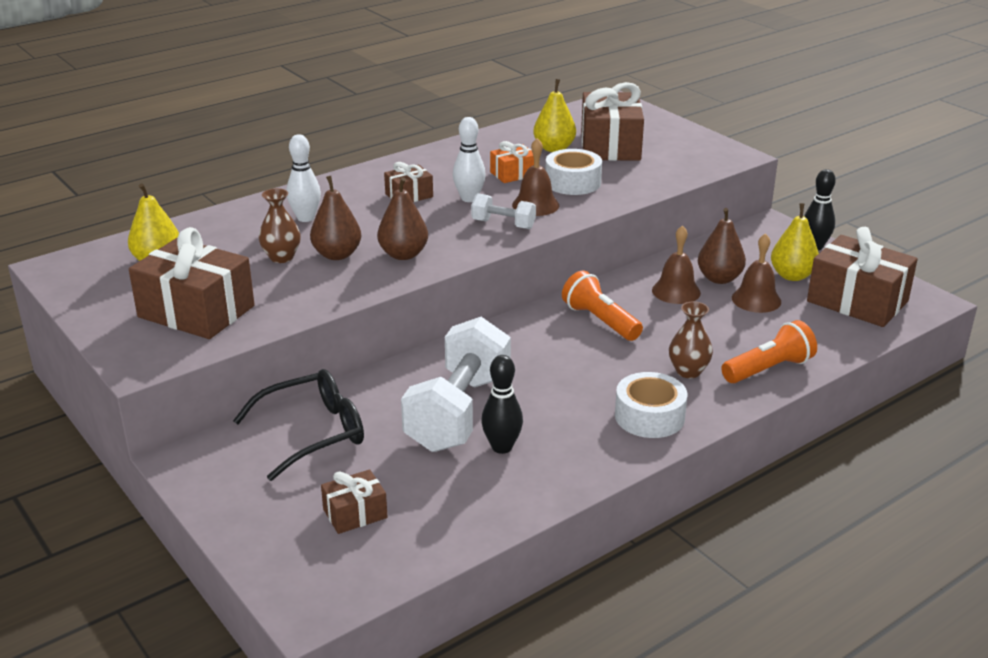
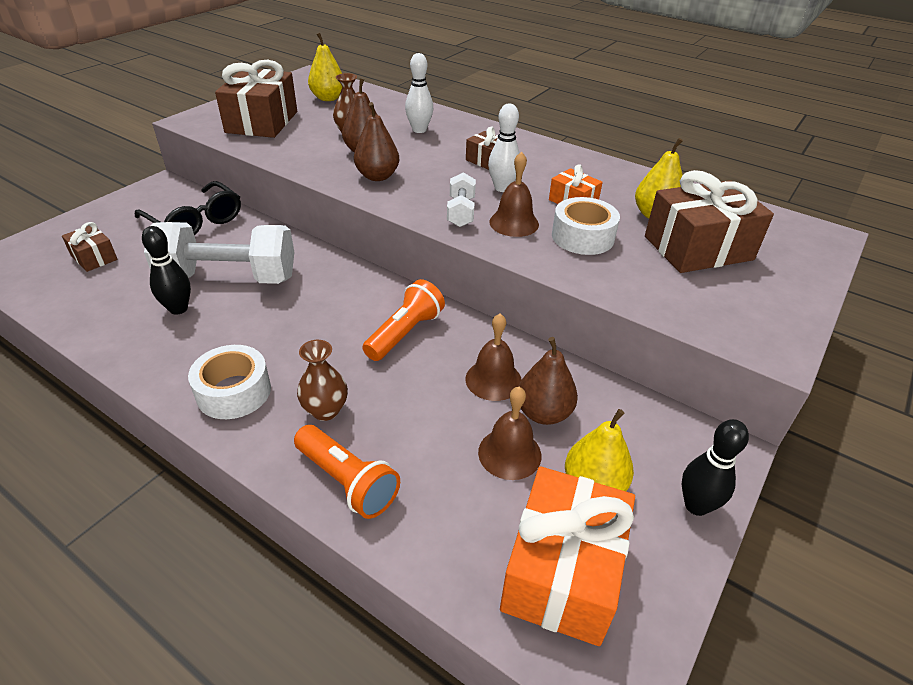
camera: 70 degrees right, 10 degrees up
(857, 301) = (562, 571): brown gift -> orange gift

